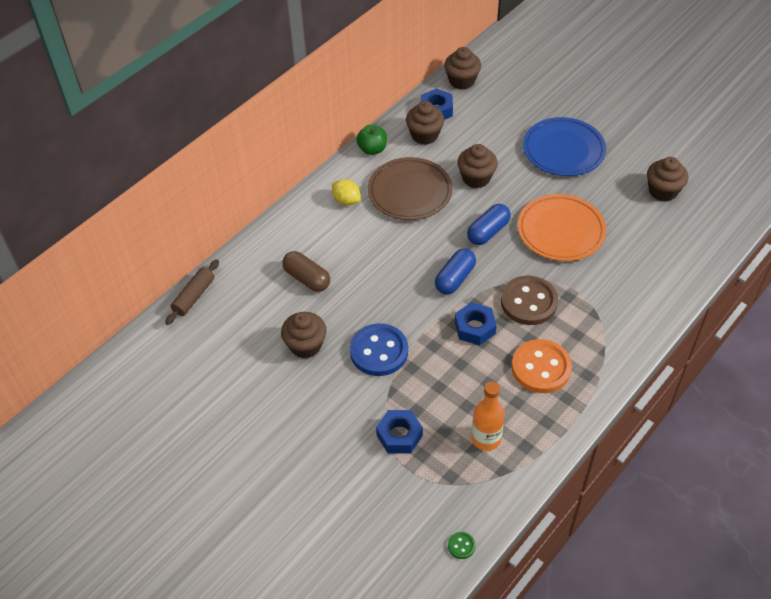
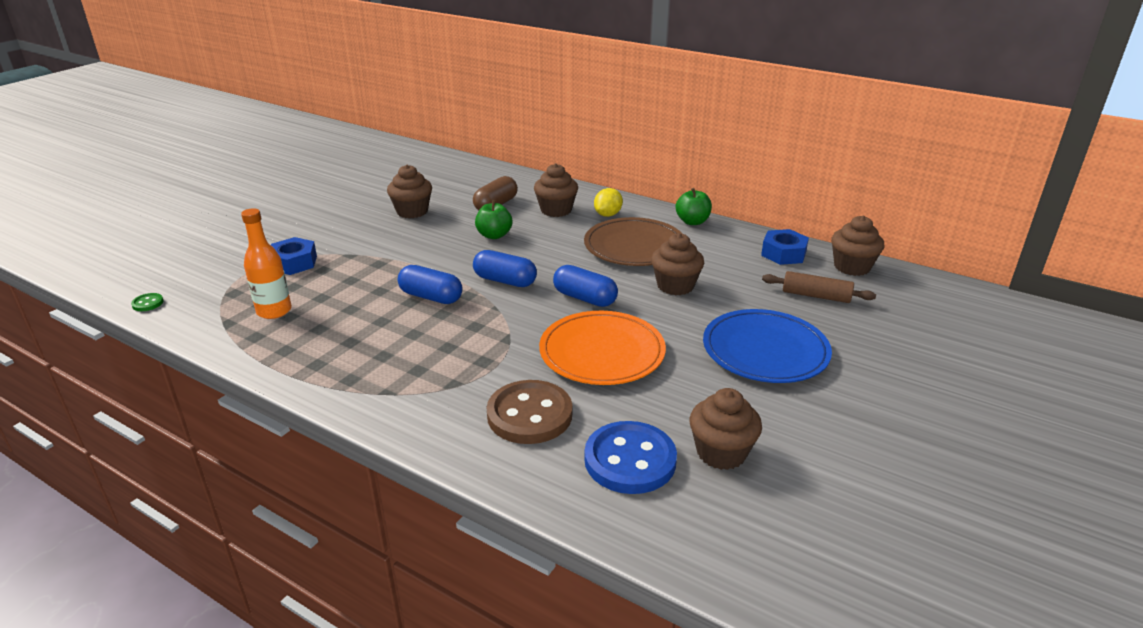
camera: 80 degrees right, 20 degrees down
(194, 296) = (470, 163): brown rolling pin -> brown rolling pin (816, 296)
(371, 282) = (494, 235): none -> green apple
(379, 351) = (402, 245): blue button -> blue button (630, 460)
(424, 135) = (733, 249): brown cupcake -> brown cupcake (556, 210)
(475, 328) = (431, 297): blue nut -> blue capsule
(529, 302) = (472, 331): brown button -> brown button (529, 415)
(541, 368) = (367, 344): orange button -> none

